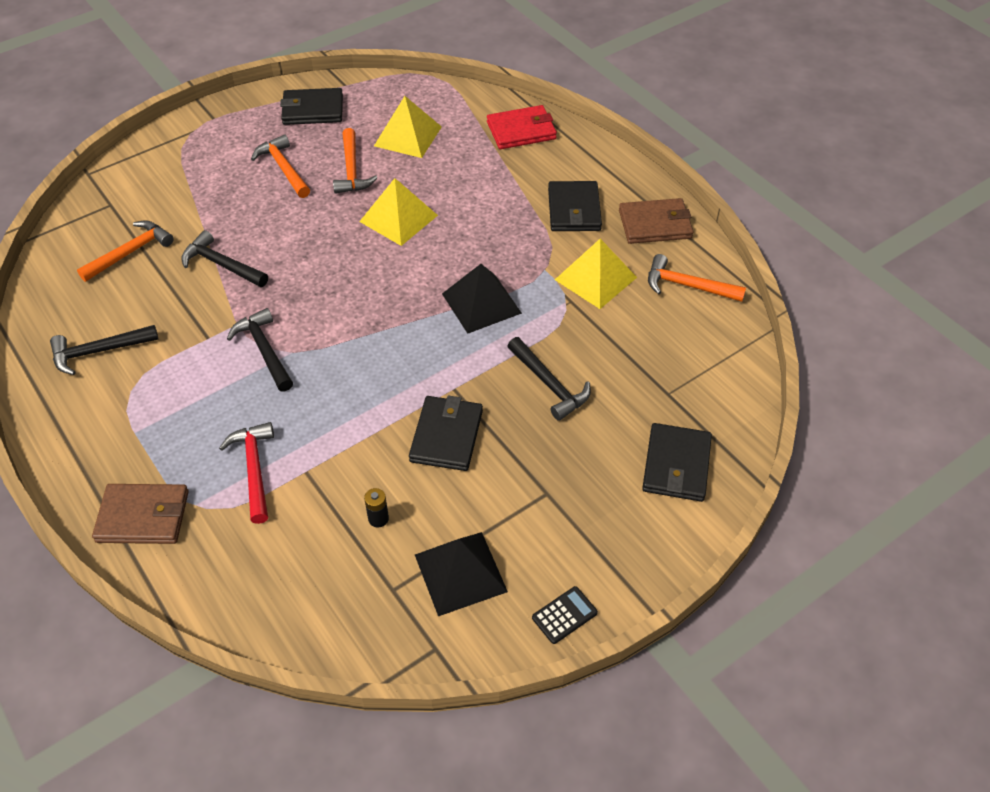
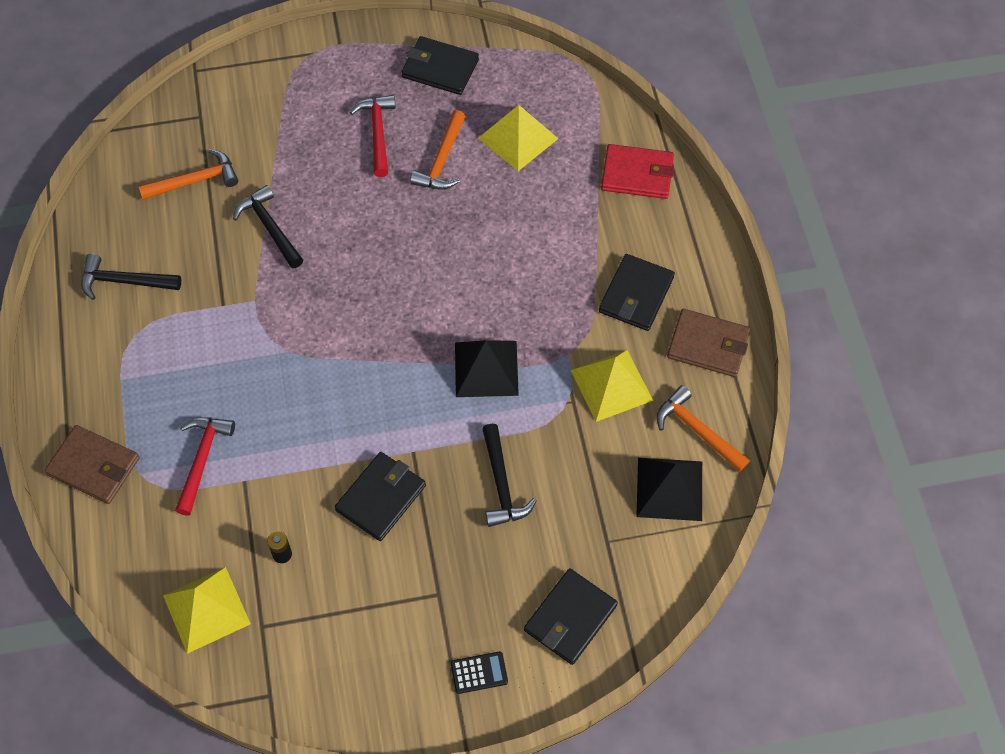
camera: 25 degrees right, 10 degrees up
(264, 350) = (265, 339): black hammer -> none
(283, 168) = (378, 133): orange hammer -> red hammer
(398, 218) = (458, 237): yellow pyramid -> yellow pyramid (206, 609)
(460, 573) = (324, 636): black pyramid -> black pyramid (669, 488)
(564, 615) = (390, 715): black calculator -> black calculator (479, 673)

